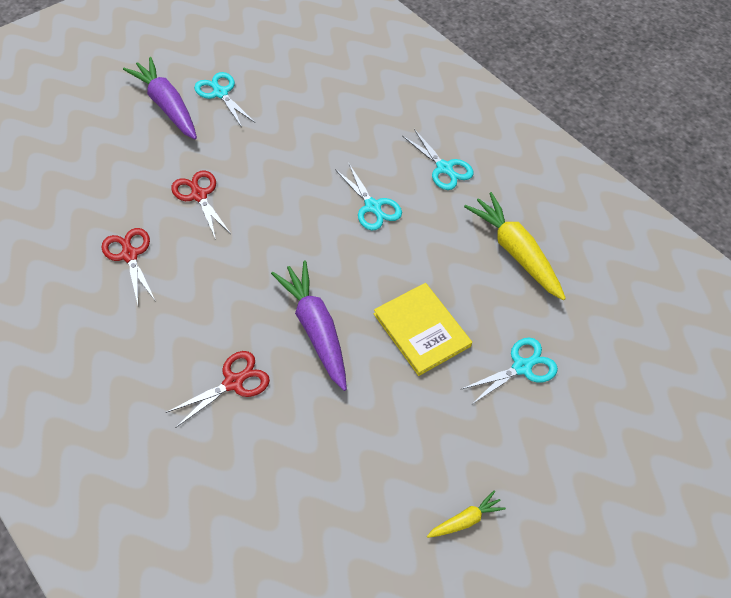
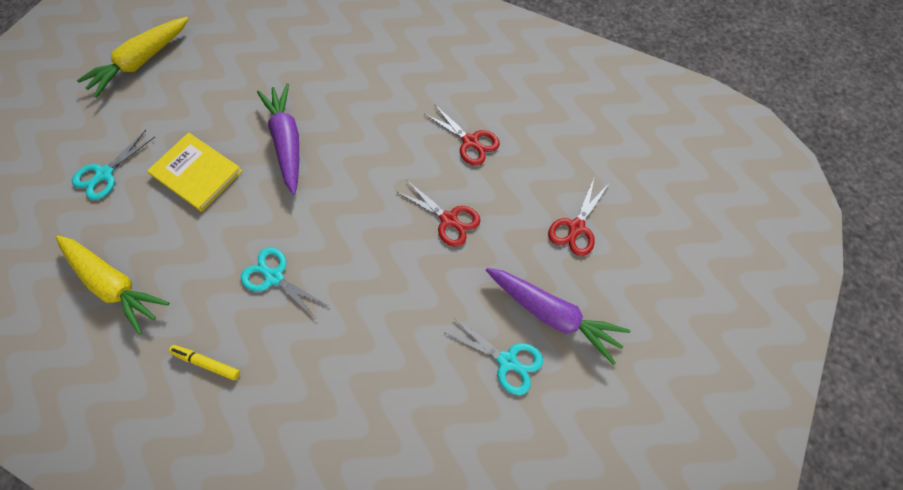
camera: 160 degrees right, 10 degrees up
(233, 382) = (333, 83): red scissors -> red scissors (576, 227)
(315, 328) = (287, 142): purple carrot -> purple carrot turned 150 degrees counterclockwise
(444, 168) = (207, 362): turquoise scissors -> yellow marker
(465, 519) = (142, 62): yellow carrot -> yellow carrot, size x2.05

